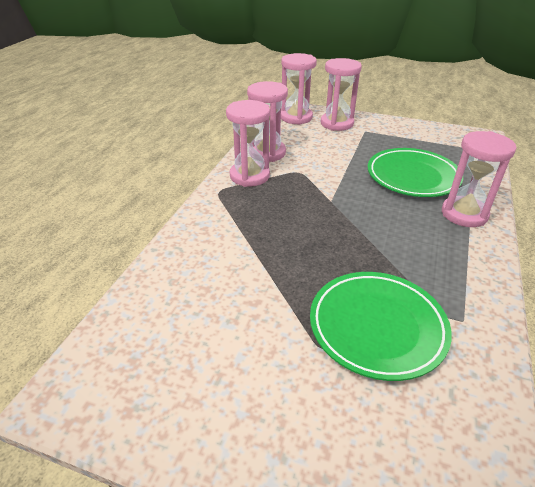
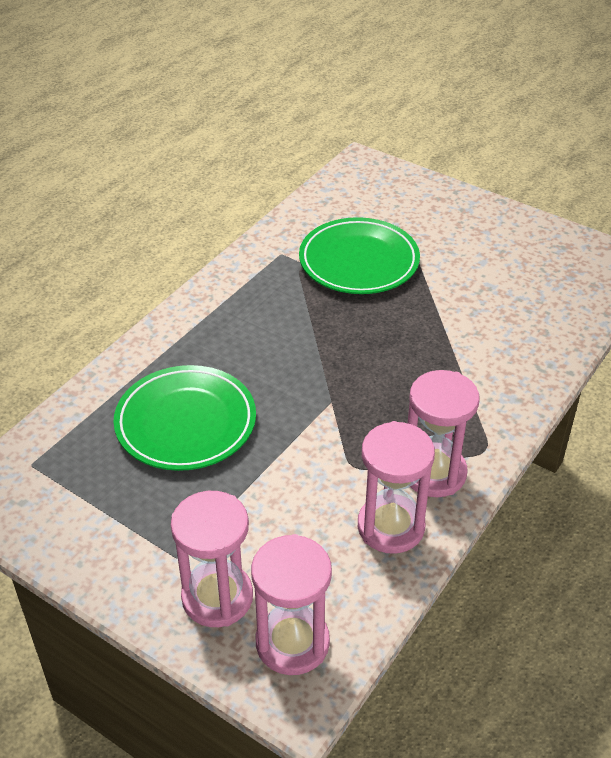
camera: 165 degrees left, 5 degrees up
(464, 214) = (175, 350): pink hourglass -> none

